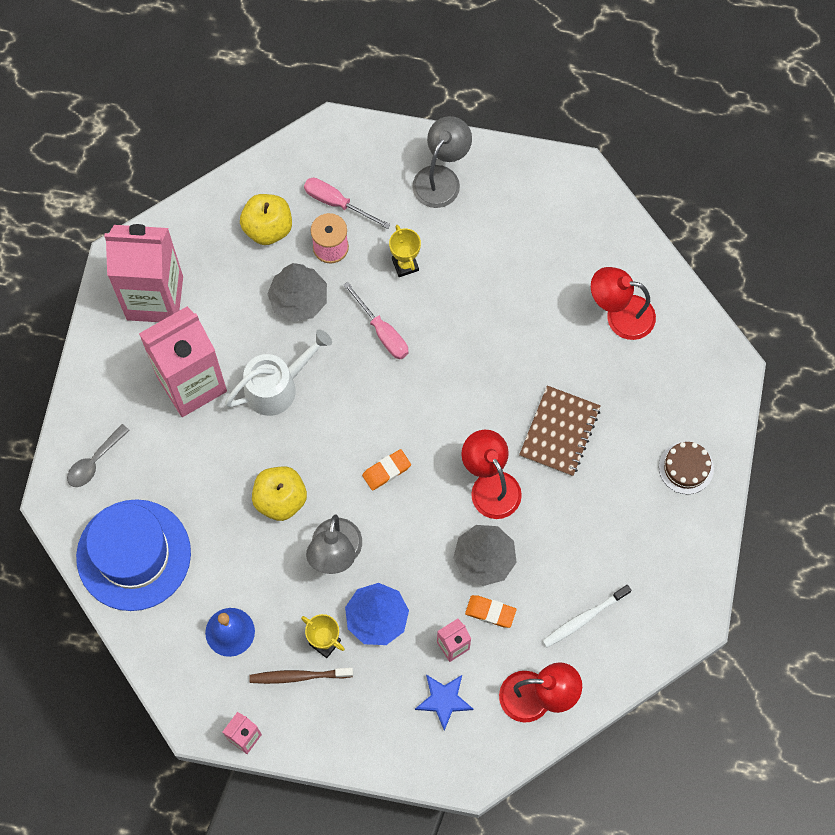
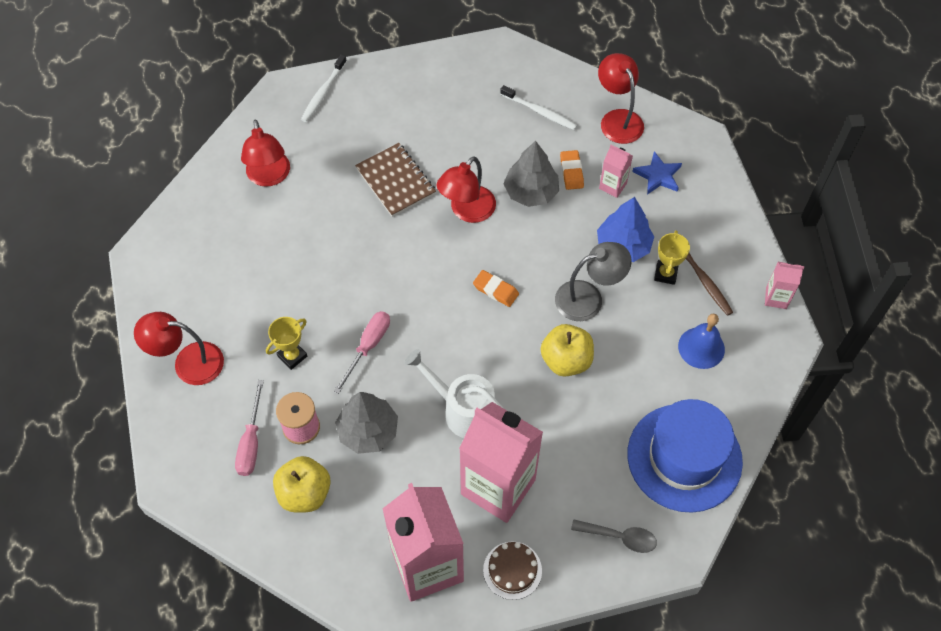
camera: 115 degrees left, 10 degrees down
(441, 178) = (188, 363): grey lamp -> red lamp
(559, 432) = (395, 181): brown notebook -> brown notebook turned 60 degrees clockwise
(686, 467) = (383, 90): brown cake -> brown cake (512, 570)
(709, 406) = (323, 92): none -> white toothbrush

